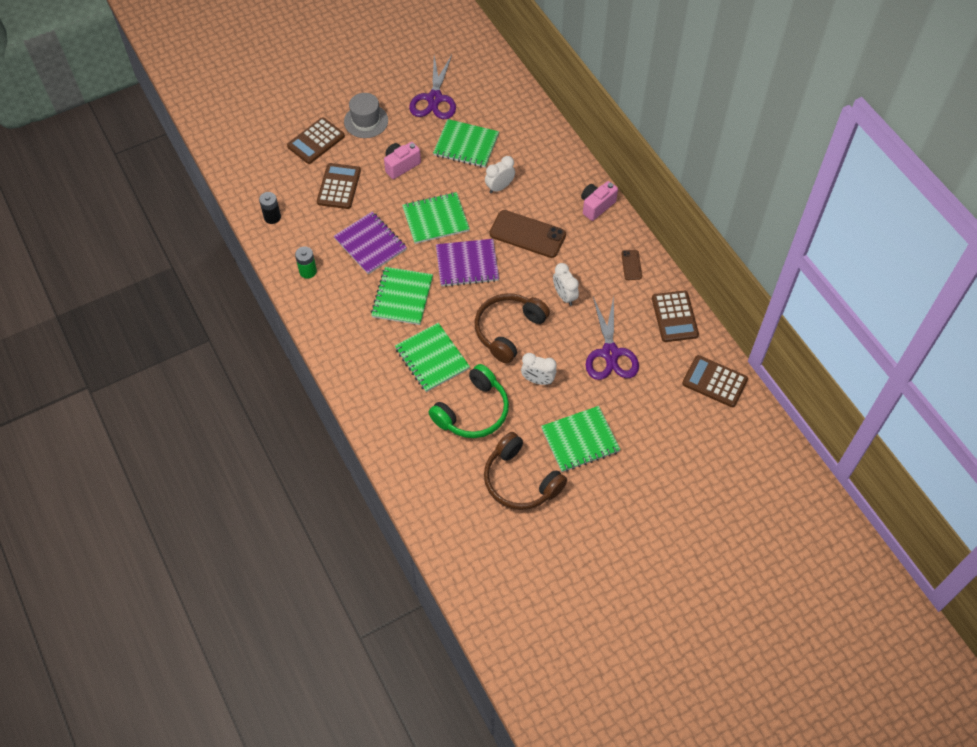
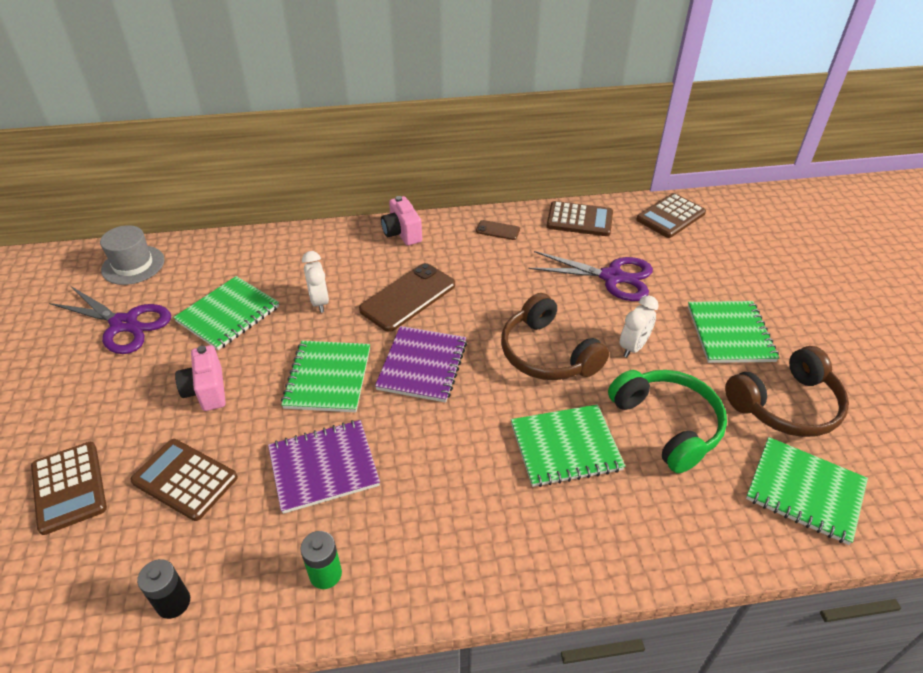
camera: 70 degrees left, 15 degrees down
(366, 121) = (91, 410): grey hat -> grey hat (133, 265)
(402, 297) = (442, 453): green notebook -> green notebook (804, 491)
(564, 296) = (516, 291): white clock -> none

